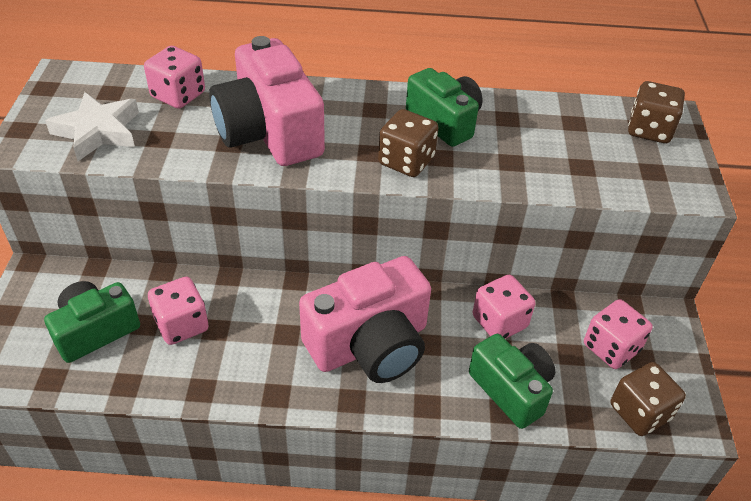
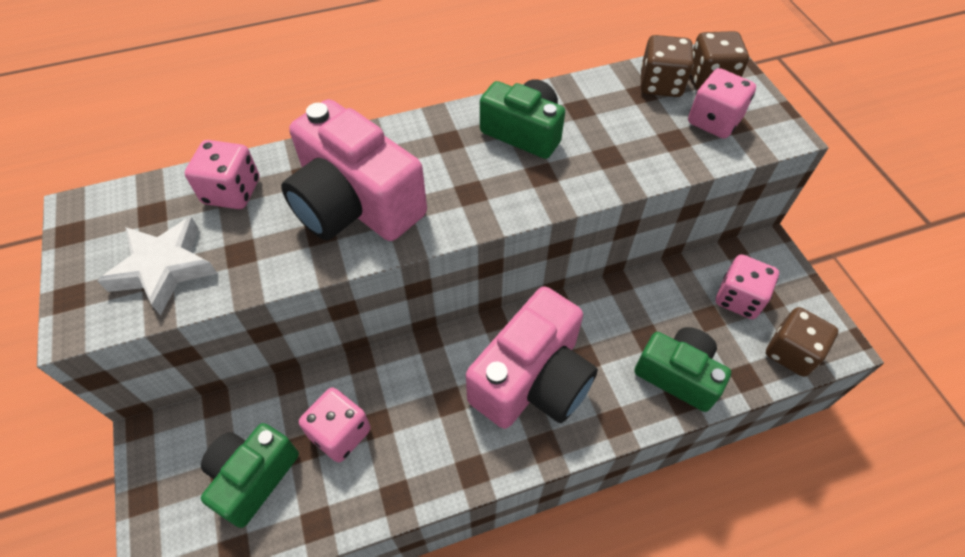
camera: 20 degrees left, 10 degrees up
(406, 161) = (511, 190): brown dice -> brown dice (660, 84)
(499, 322) = (634, 310): pink dice -> pink dice (714, 121)

